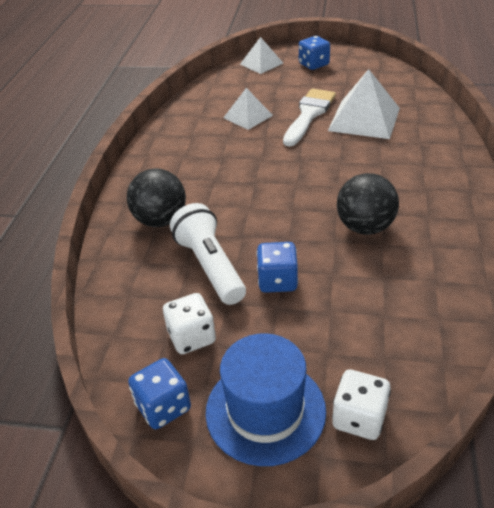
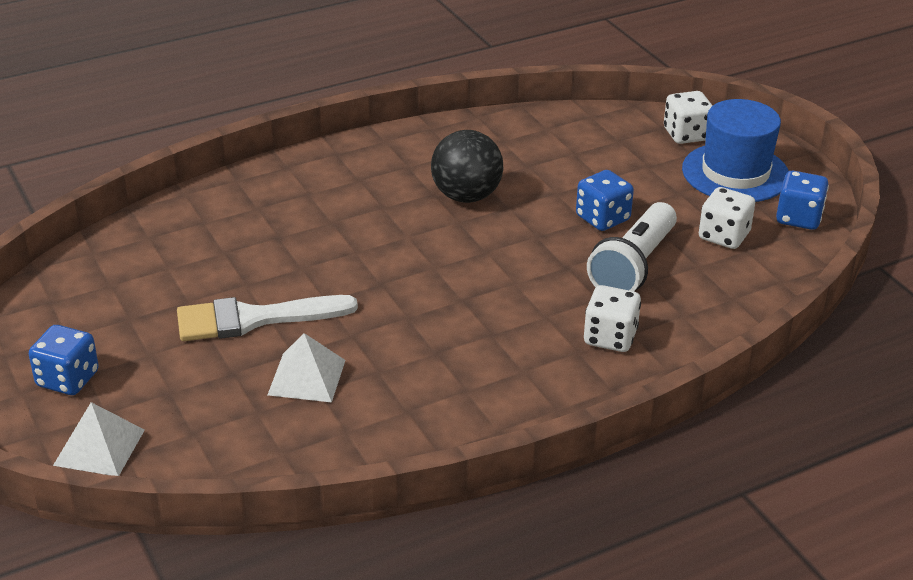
camera: 130 degrees left, 5 degrees down
(160, 220) = (610, 337): black ball -> white dice
(364, 119) = (229, 266): white pyramid -> none

